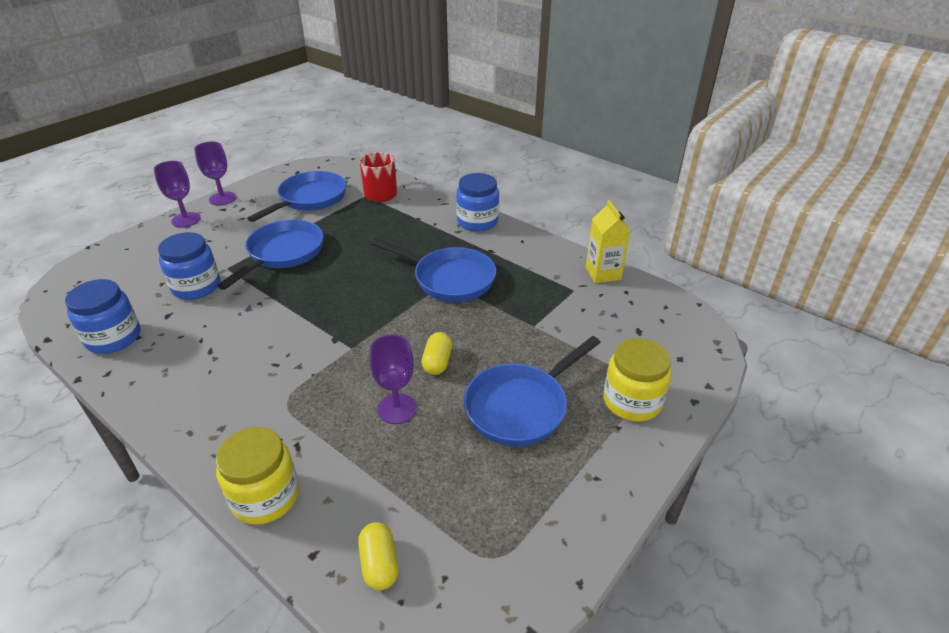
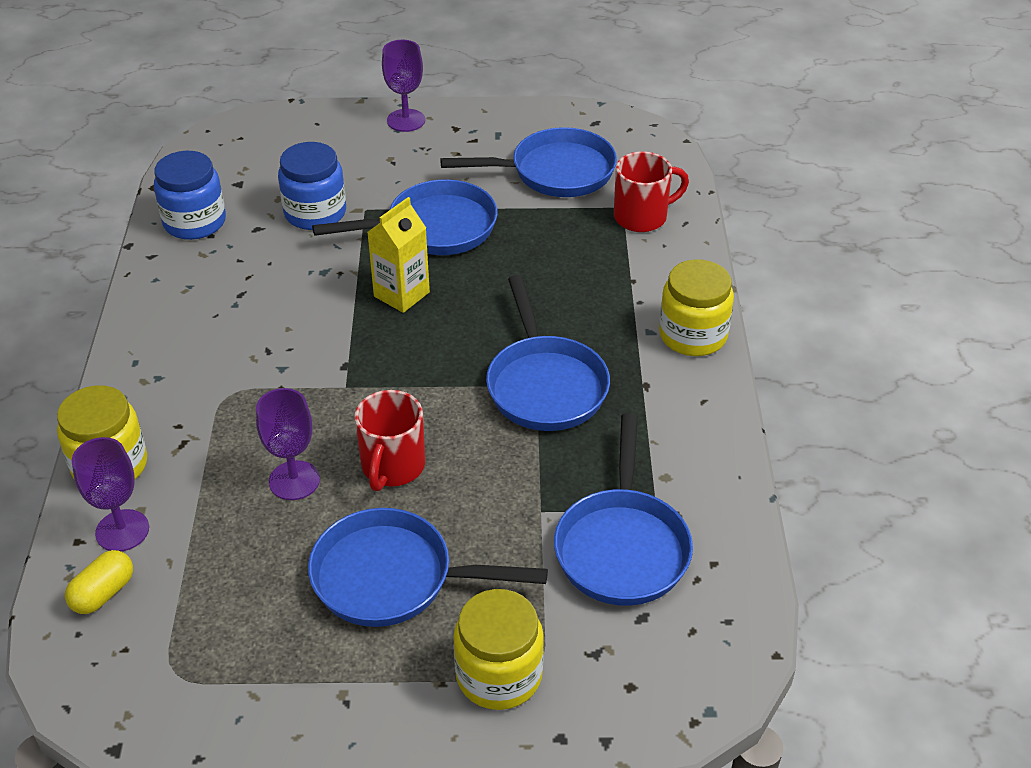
camera: 50 degrees right, 5 degrees up
(222, 198) = (473, 113): purple goblet -> purple goblet (122, 530)
(437, 362) = (392, 467): yellow capsule -> red mug
(477, 221) = (693, 335): blue jar -> yellow jar
(587, 313) = (622, 547): none -> blue pan
(603, 273) = (726, 519): yellow carton -> yellow carton (401, 294)

